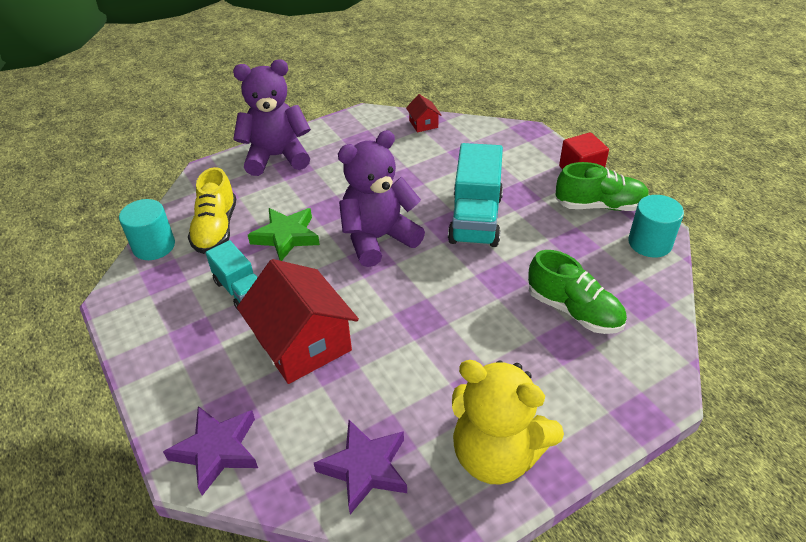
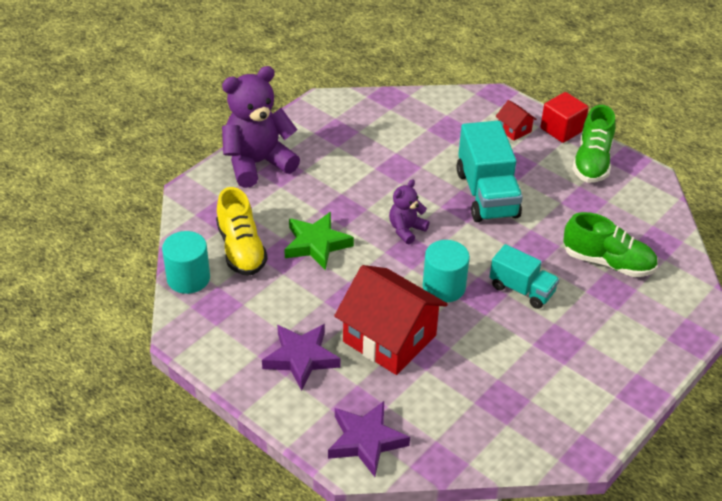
camera: 20 degrees left, 0 degrees up
(240, 290) = (303, 303): turquoise truck -> turquoise truck (522, 289)
(365, 468) = (497, 425): purple star -> purple star (301, 358)
(378, 238) = (406, 230): purple teddy bear -> purple teddy bear, size x0.51
(423, 124) = (389, 103): red house -> red house (514, 130)
(496, 454) = (595, 390): yellow teddy bear -> none
(599, 206) = (592, 162): green shoe -> green shoe turned 120 degrees clockwise
(650, 243) = (647, 190): turquoise cylinder -> turquoise cylinder (444, 287)

